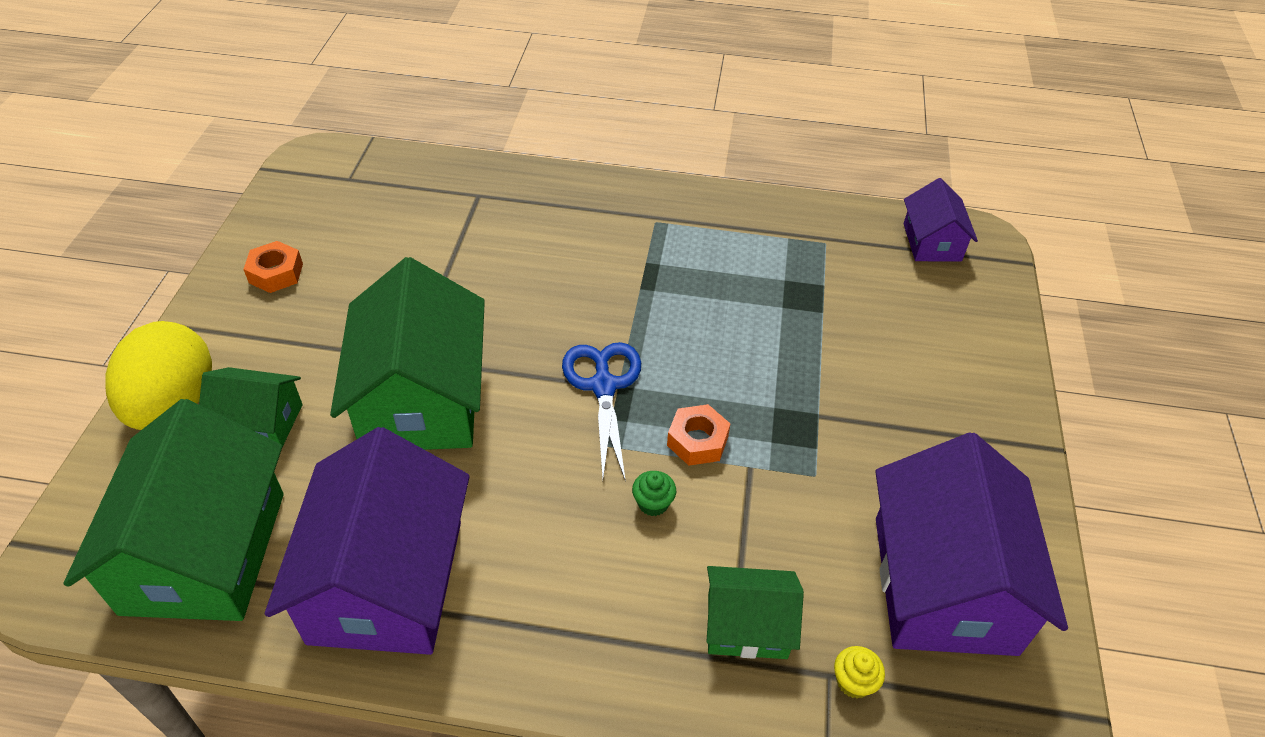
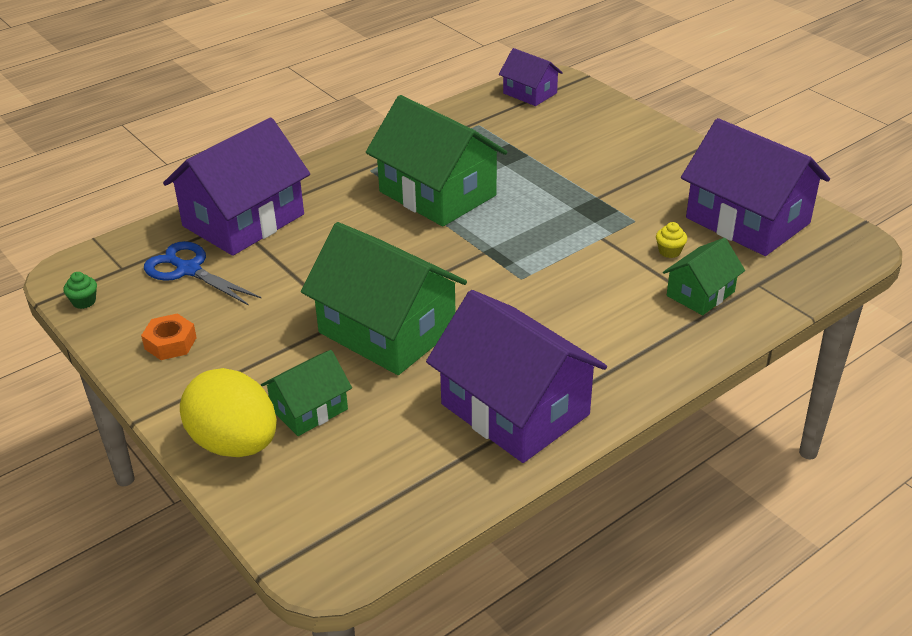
camera: 45 degrees left, 10 degrees down
(204, 552) = (393, 480): green house -> green house (437, 193)
(487, 199) = (243, 220): none -> purple house
(603, 386) = (476, 257): blue scissors -> blue scissors (188, 270)
(653, 503) = (584, 283): green cupcake -> green cupcake (84, 301)
(697, 441) = (561, 245): orange nut -> none
(853, 681) = (769, 279): yellow cupcake -> yellow cupcake (669, 251)

